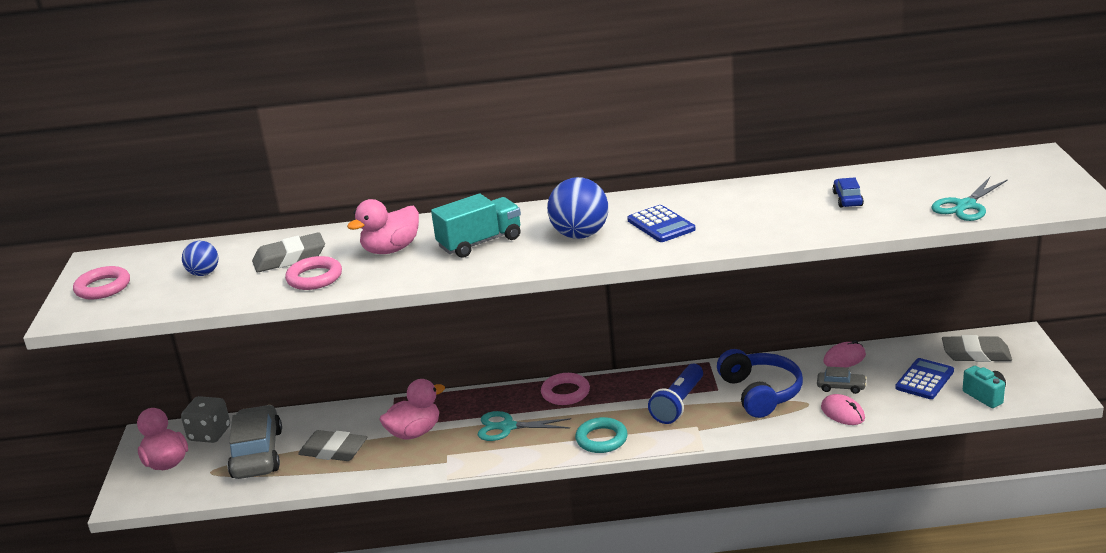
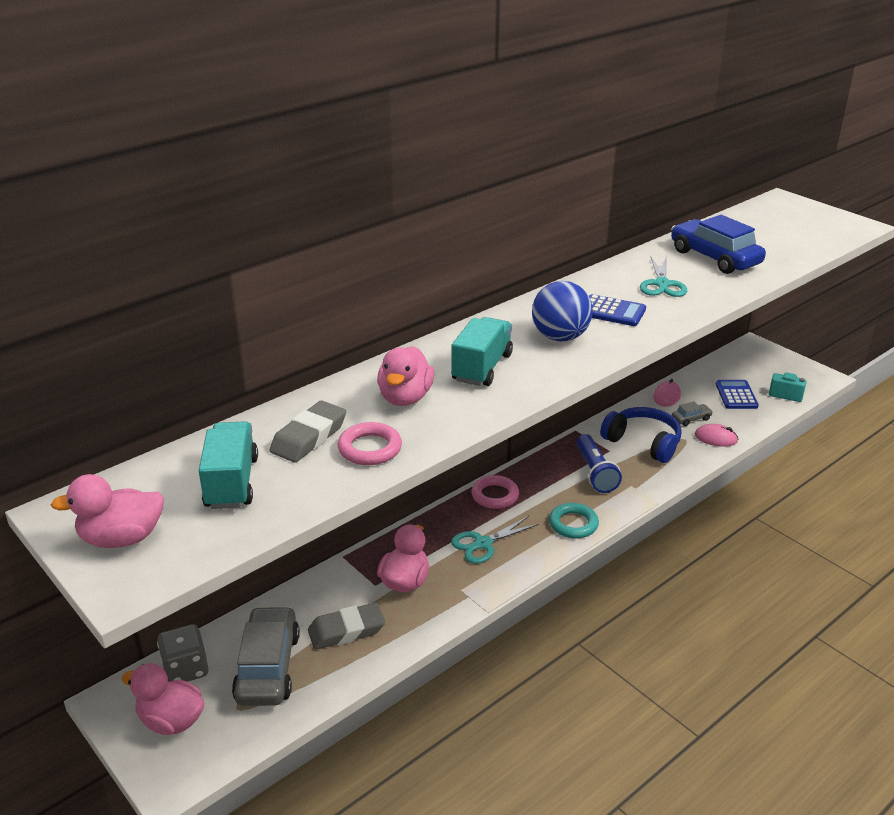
camera: 40 degrees left, 5 degrees up
(103, 287) = (121, 538): pink ring -> pink duck
(204, 273) = (231, 483): blue ball -> turquoise truck
(257, 454) = (267, 667): grey car -> grey car turned 45 degrees clockwise
(847, 199) = (714, 257): blue car -> blue car, size x2.16
(965, 206) = (797, 244): turquoise scissors -> turquoise scissors (662, 284)
(976, 354) = (744, 366): grey eraser -> none

